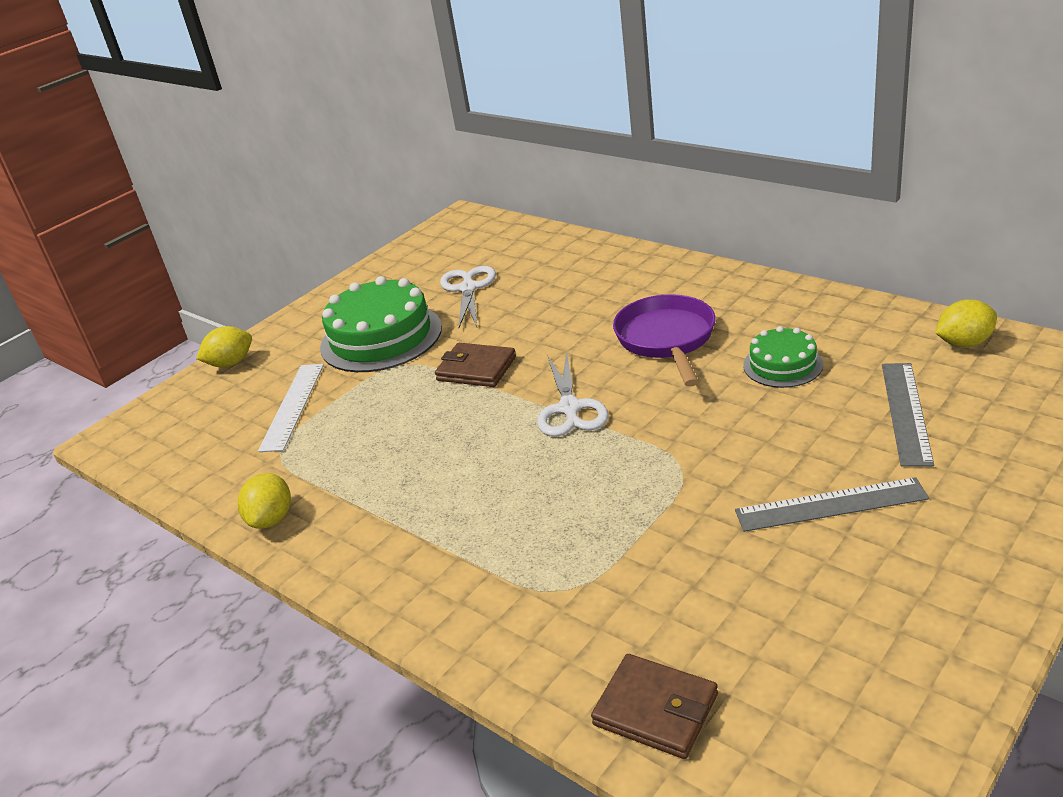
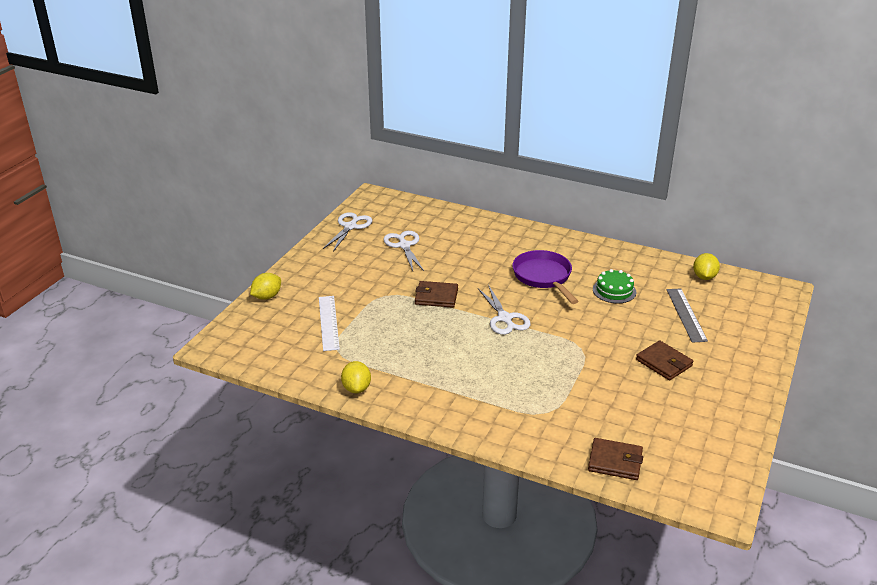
camera: 20 degrees left, 0 degrees up
(381, 337) = (362, 278): green cake -> none
(405, 261) = (350, 226): none -> white scissors
(830, 505) = (664, 363): grey ruler -> brown wallet
(964, 343) = (704, 277): yellow lemon -> yellow lemon turned 45 degrees counterclockwise

